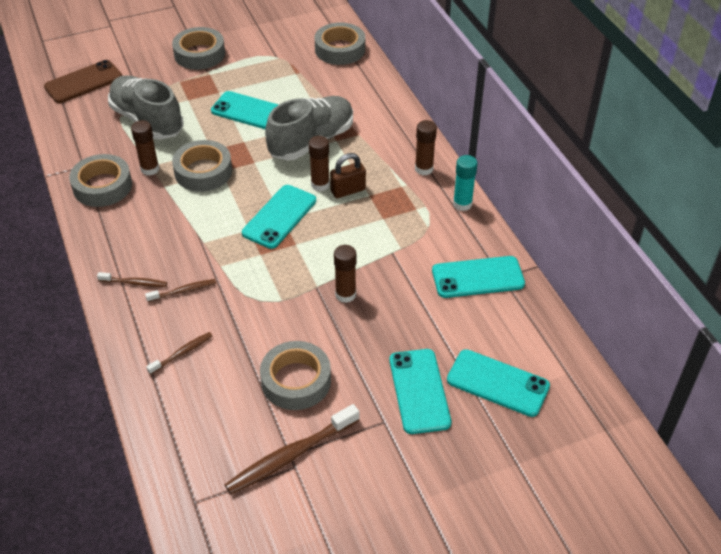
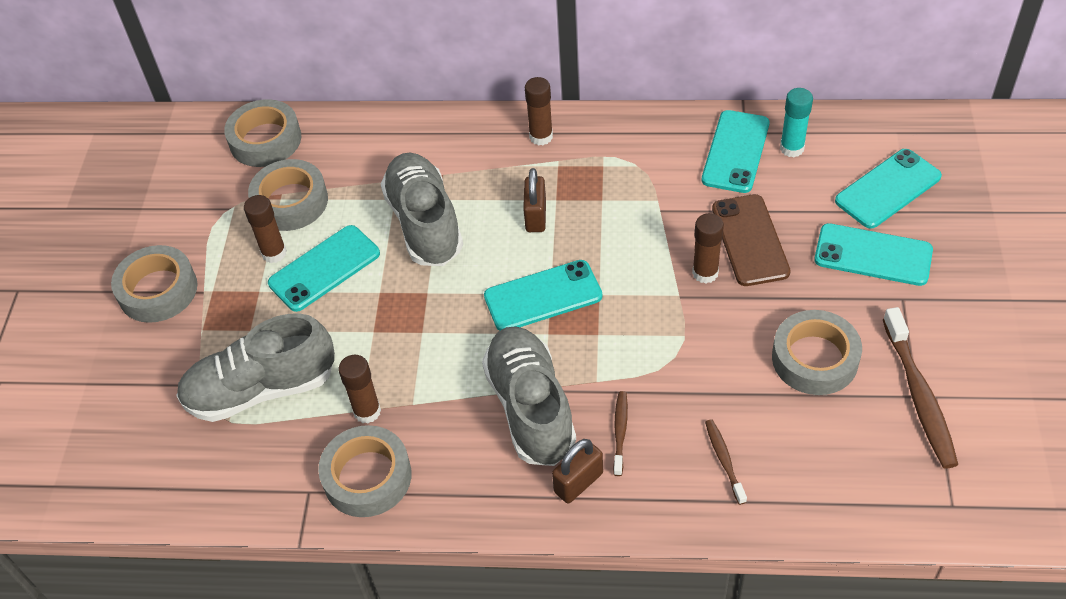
camera: 60 degrees left, 5 degrees up
(83, 82) = (114, 449): brown phone -> brown phone (750, 240)
(134, 283) = (578, 482): brown toothbrush -> brown padlock
(184, 241) = (530, 407): none -> grey shoe
(203, 171) = (410, 352): grey tape -> grey tape (290, 202)
(279, 217) = (543, 296): turquoise phone -> turquoise phone turned 75 degrees counterclockwise
(320, 185) = (509, 239): brown glue stick -> brown glue stick (274, 253)
(462, 204) = (618, 124): turquoise glue stick -> turquoise glue stick (791, 148)

